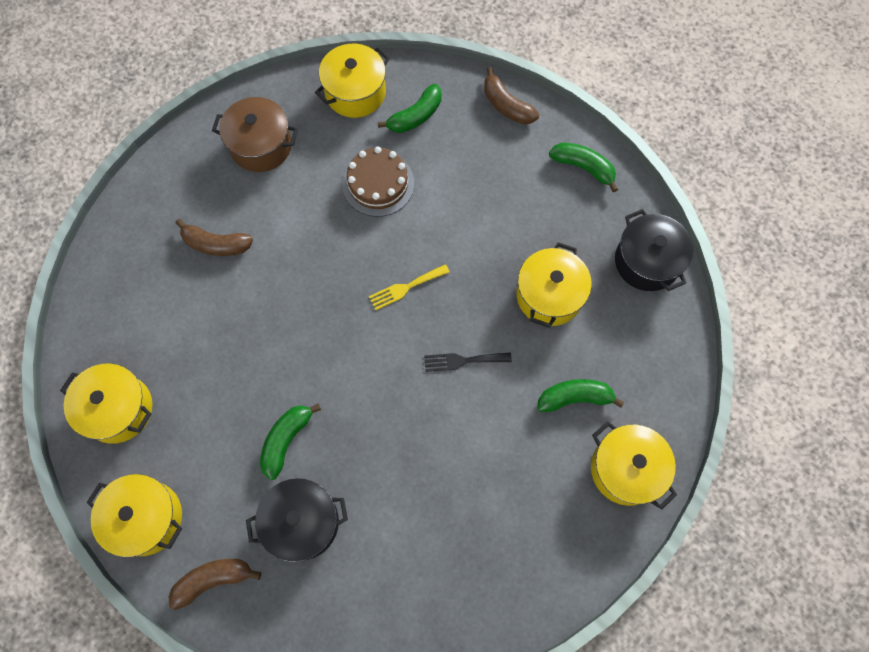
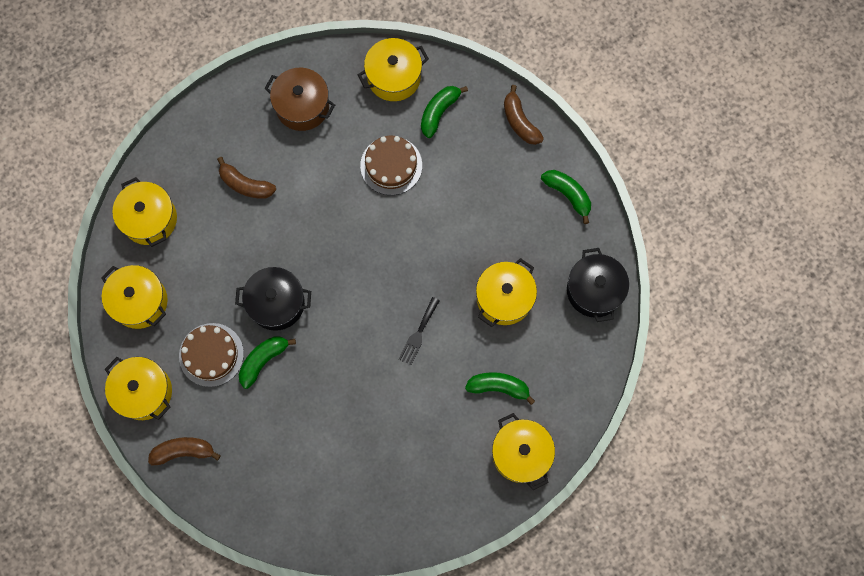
camera: 15 degrees right, 5 degrees up
(110, 310) = (149, 219): none -> yellow pot
(221, 450) = (211, 354): none -> brown cake
(302, 522) = (260, 426): black pot -> black pot (276, 303)
(406, 287) = (389, 261): yellow fork -> none
(415, 116) = (439, 112): green banana -> green banana turned 150 degrees clockwise
(463, 361) = (418, 334): black fork -> black fork turned 75 degrees counterclockwise

